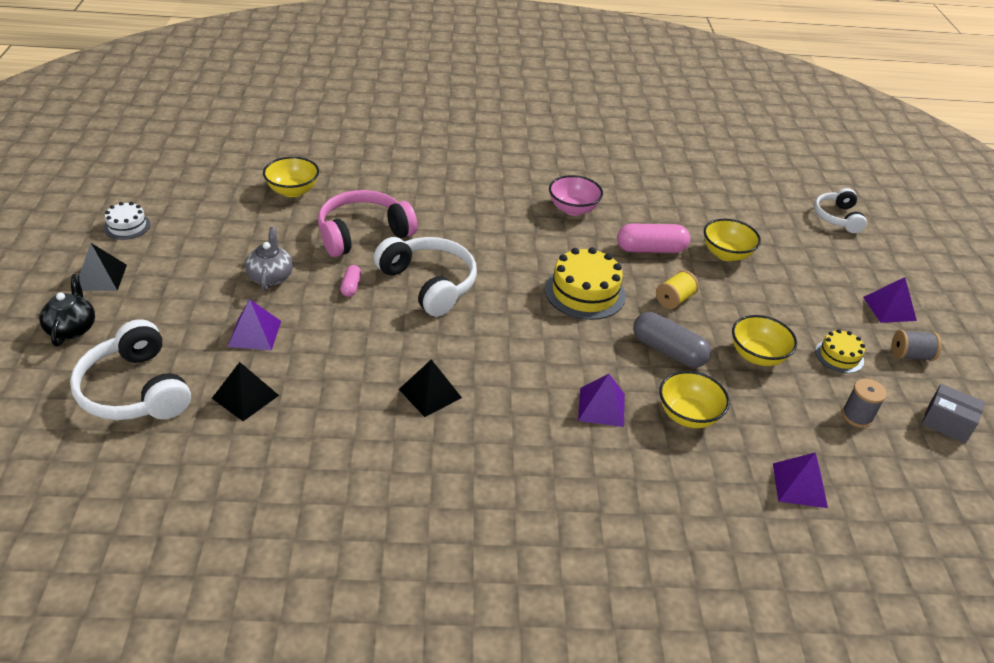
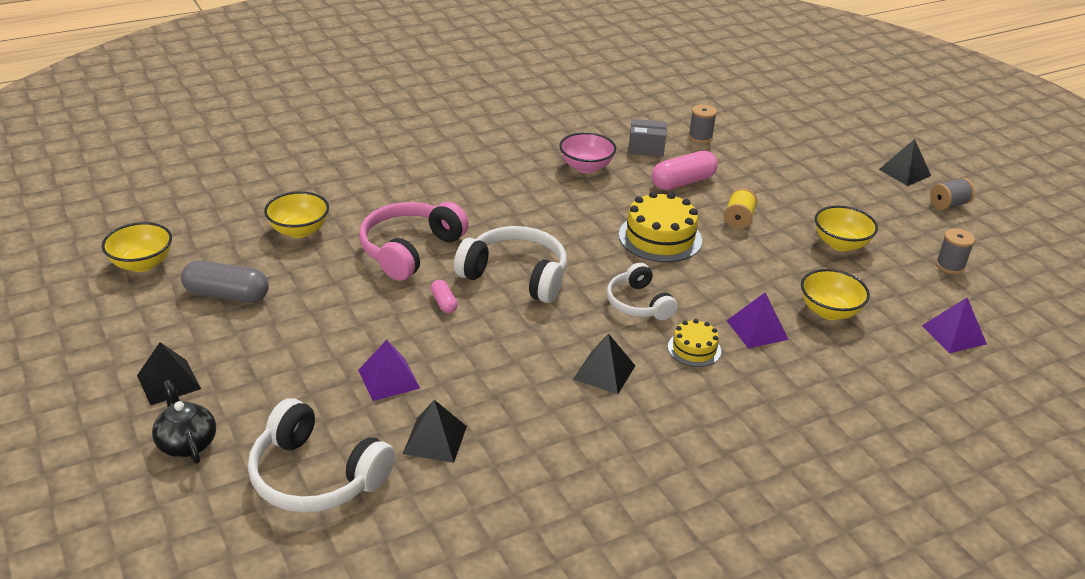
camera: 25 degrees left, 5 degrees down
(127, 226) = (148, 321): white cake -> none
(270, 276) = (354, 320): grey teapot -> none
(668, 351) = (769, 264): grey capsule -> grey capsule (227, 295)
(704, 213) = (700, 137): none -> grey spool
(726, 254) = (747, 167): yellow bowl -> yellow bowl (142, 264)
(837, 217) = (807, 109): white headphones -> white headphones (638, 303)
(839, 356) = (900, 223): yellow cake -> yellow cake (694, 349)
(889, 308) = (904, 172): purple pyramid -> black pyramid
(946, 423) = (1013, 248): grey box -> grey box (646, 148)

